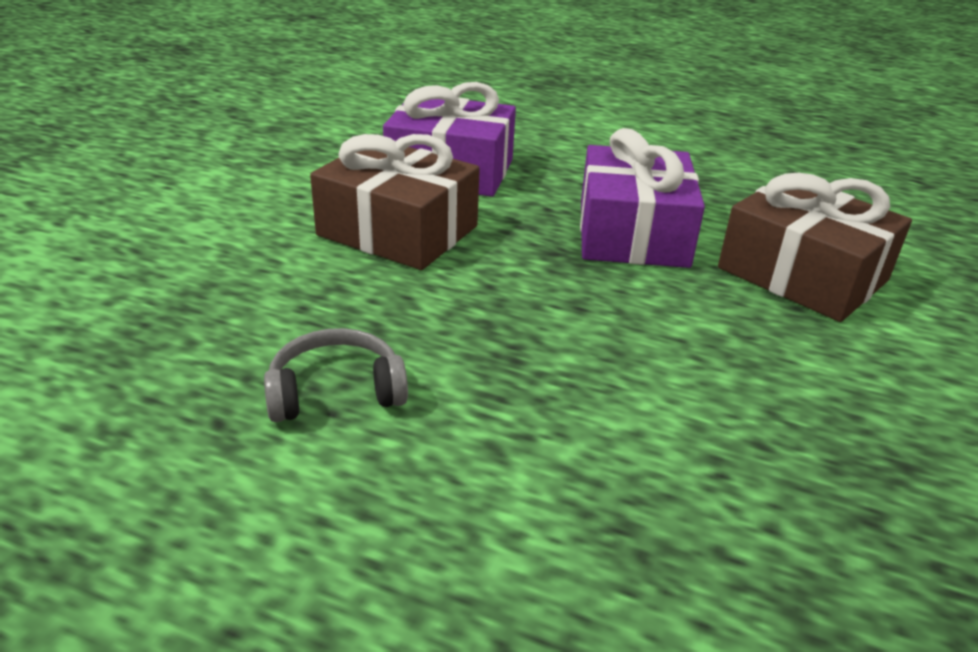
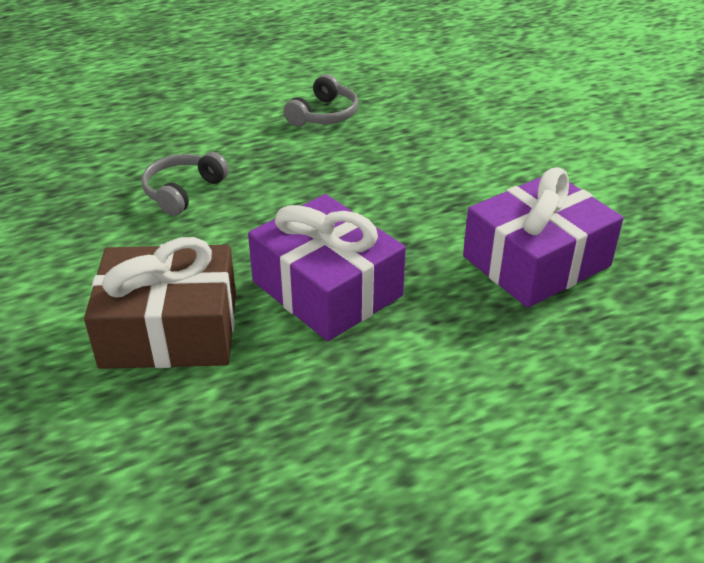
camera: 135 degrees right, 5 degrees up
(398, 231) = (456, 191): brown gift -> none
(670, 395) = (183, 191): none -> grey headphones

